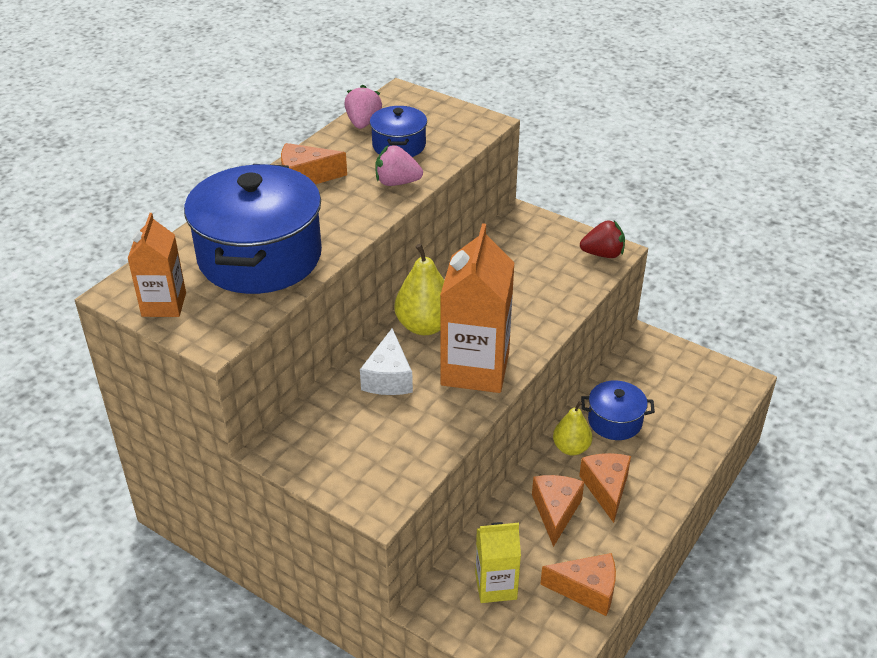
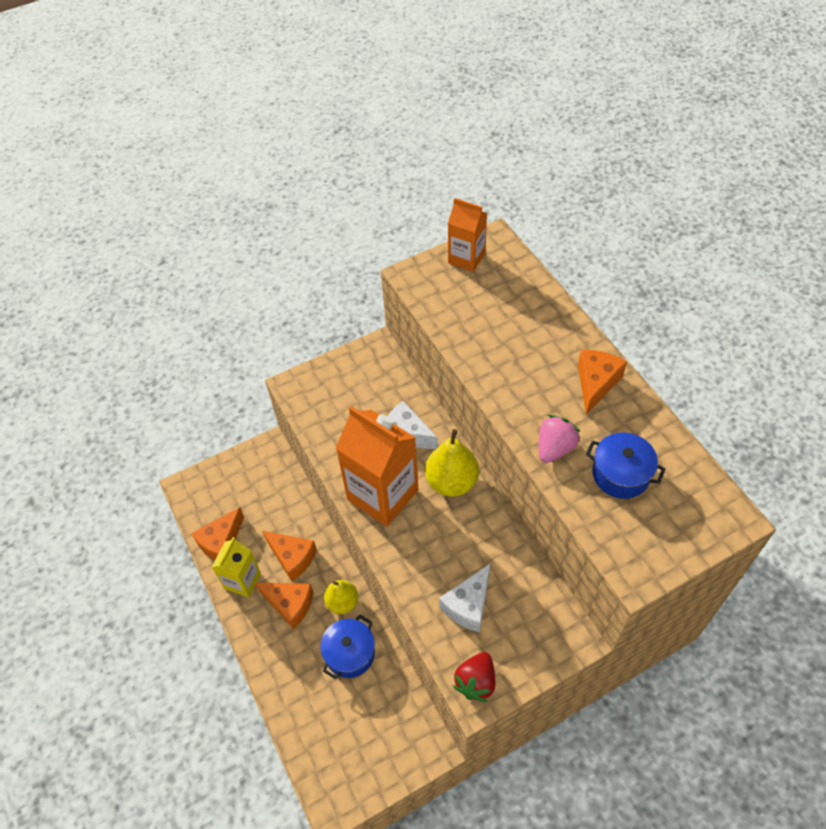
camera: 120 degrees right, 15 degrees up
(260, 257) = (493, 322): blue pot -> none
(363, 123) = (678, 460): pink strawberry -> none
(496, 586) = (260, 490): yellow carton -> yellow carton (242, 580)
(543, 277) = (468, 605): none -> white cheese

